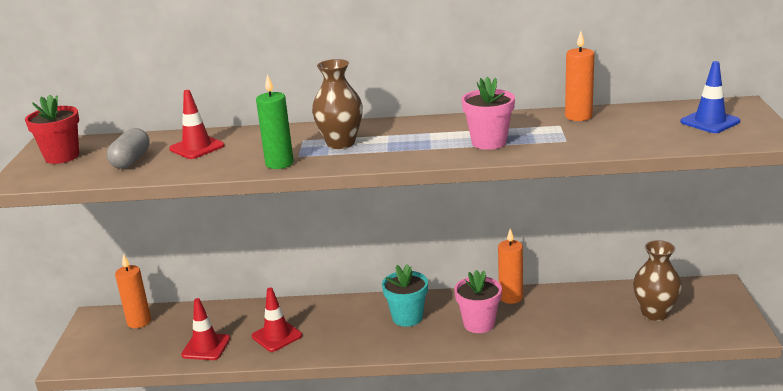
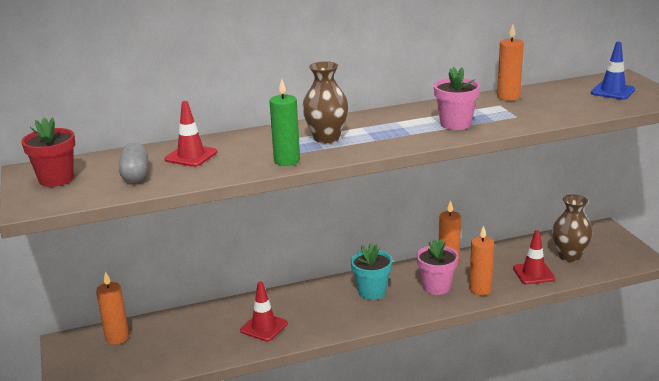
camera: 20 degrees left, 0 degrees up
(206, 347) = (202, 348): red traffic cone -> red traffic cone (533, 273)
(525, 335) = (480, 289): none -> orange candle

